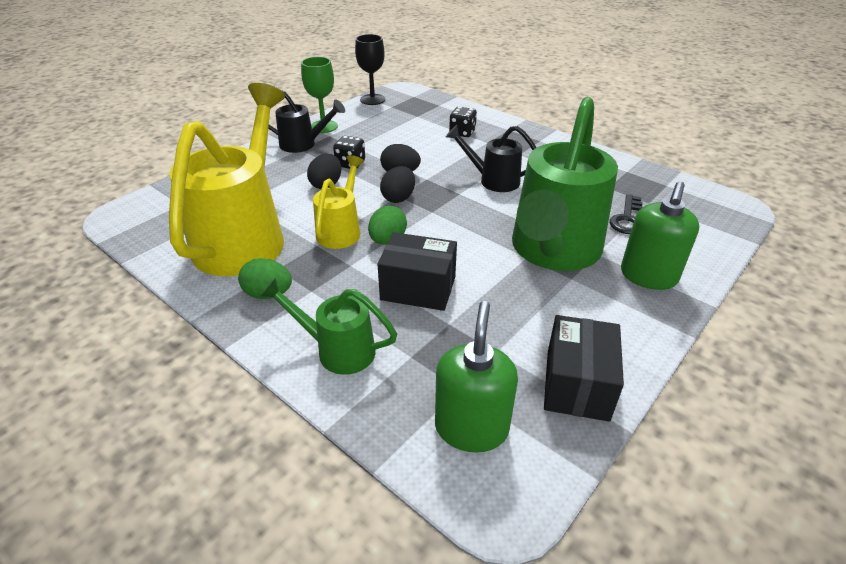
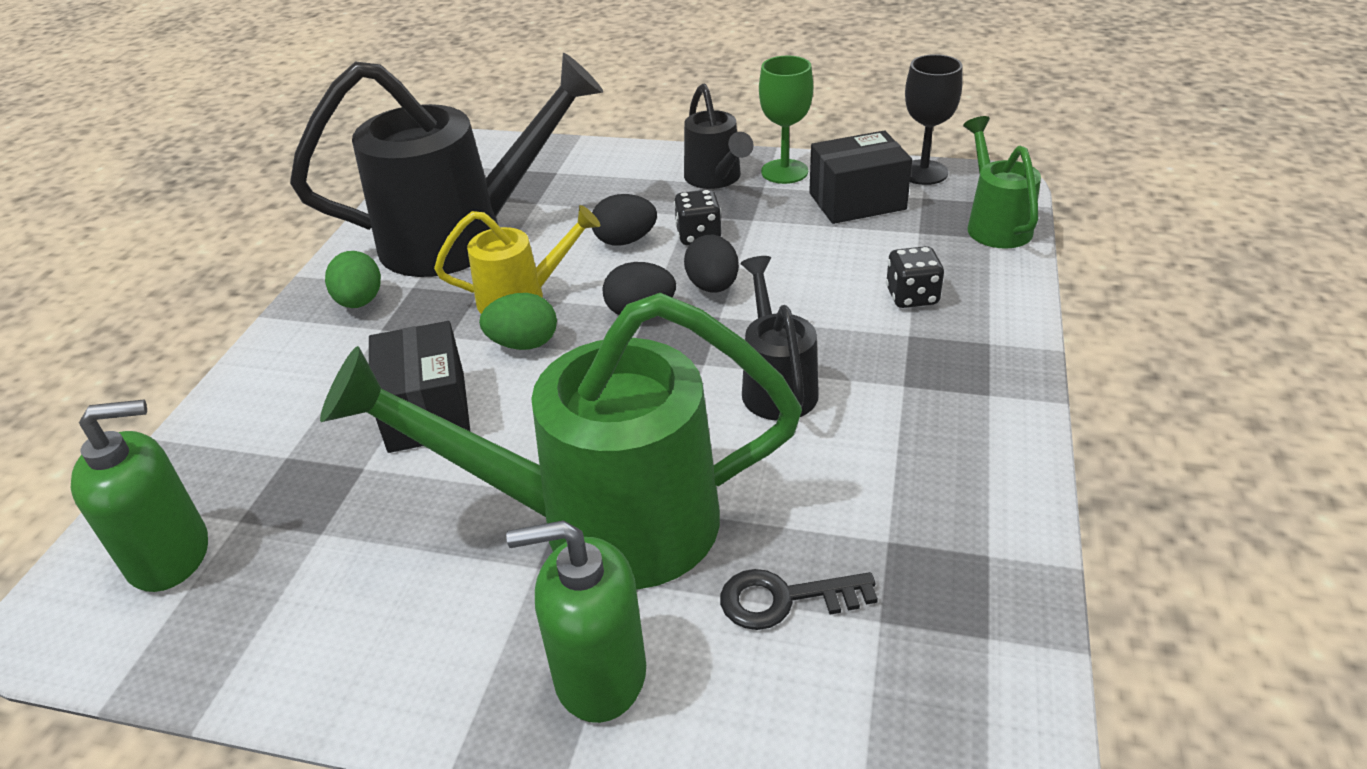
camera: 65 degrees right, 0 degrees up
(245, 237) = (462, 237): yellow watering can -> black watering can
(337, 350) = (278, 393): green watering can -> green watering can (995, 224)
(577, 384) = (274, 641): black box -> black box (857, 201)

